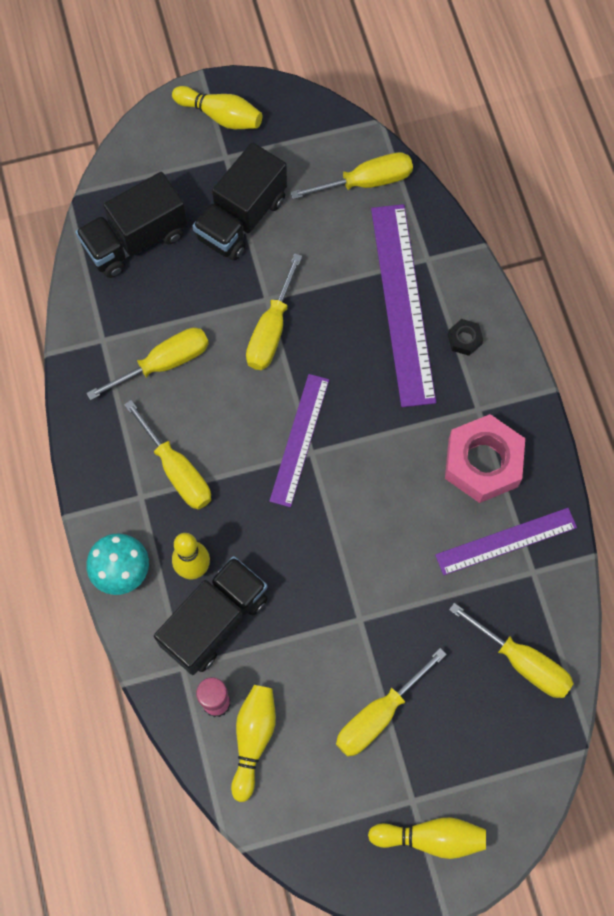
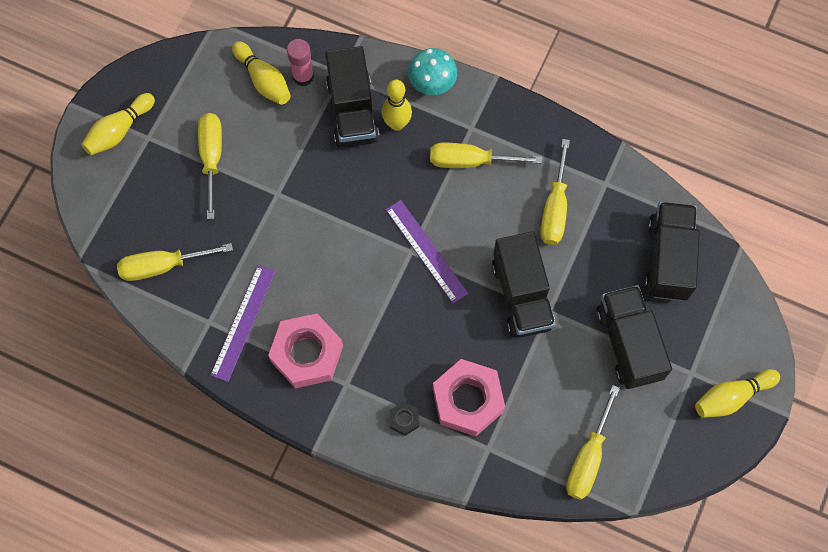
camera: 130 degrees right, 0 degrees up
(271, 330) = (521, 295): yellow screwdriver -> black truck
(402, 303) = (467, 400): purple ruler -> pink nut

